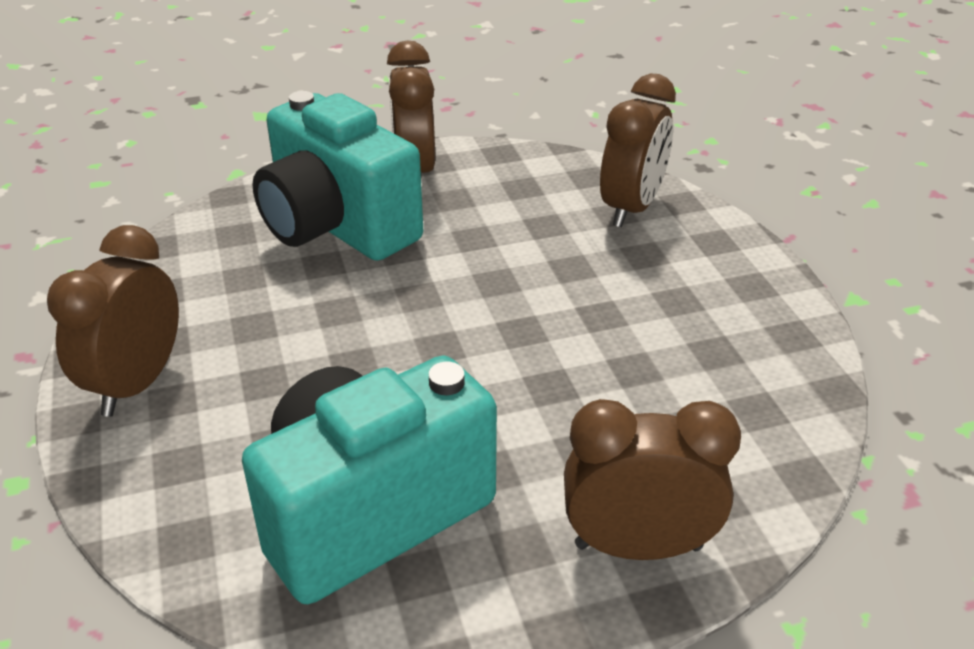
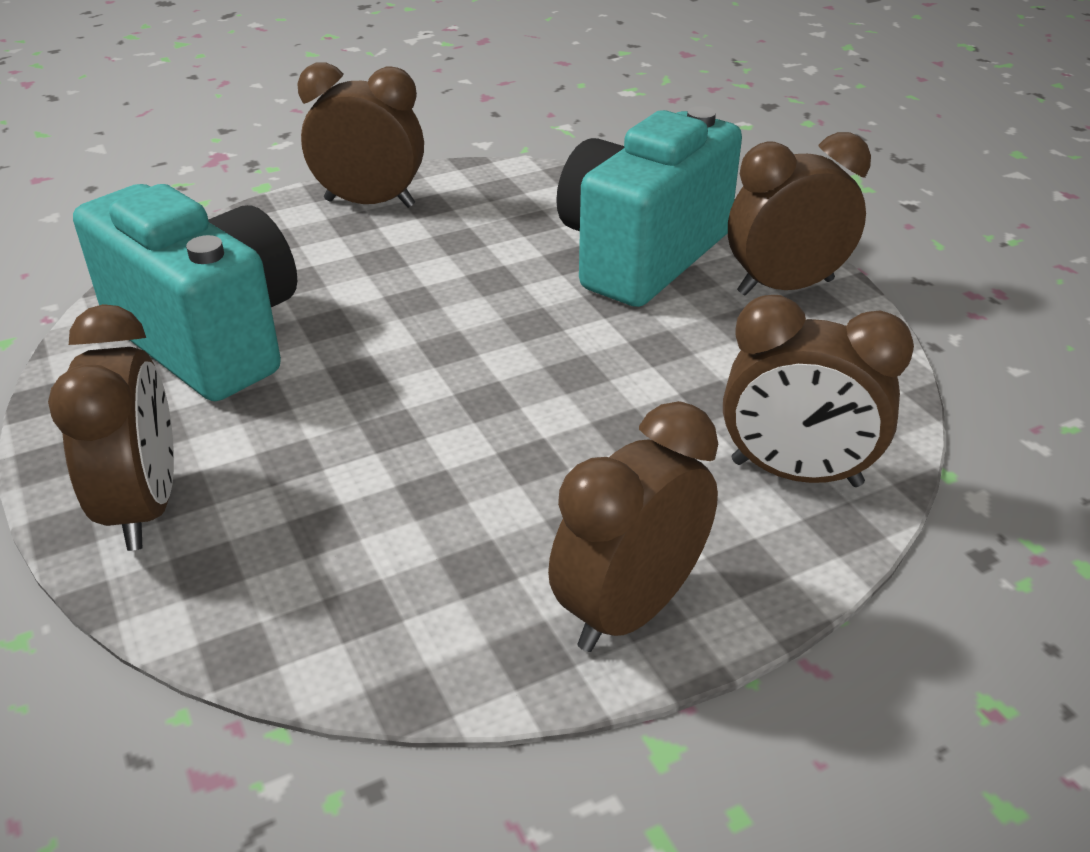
camera: 80 degrees right, 0 degrees up
(754, 291) = (629, 610): none -> brown clock

